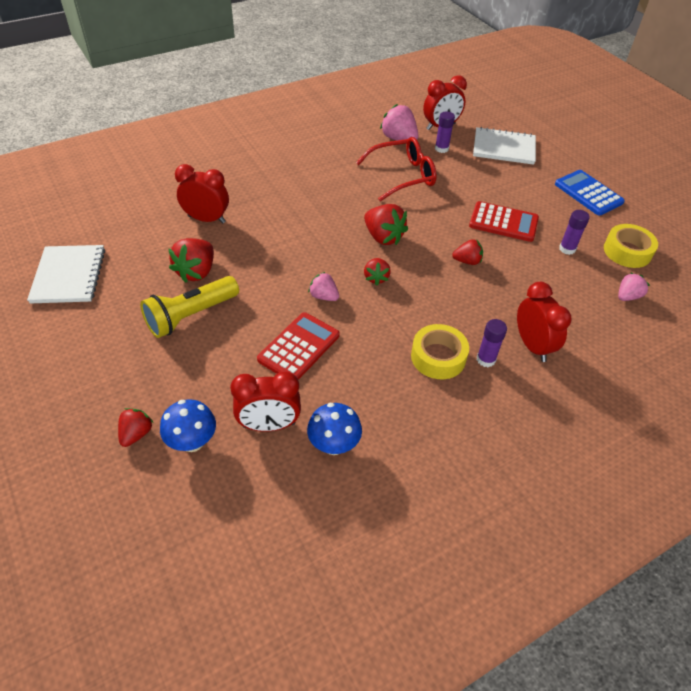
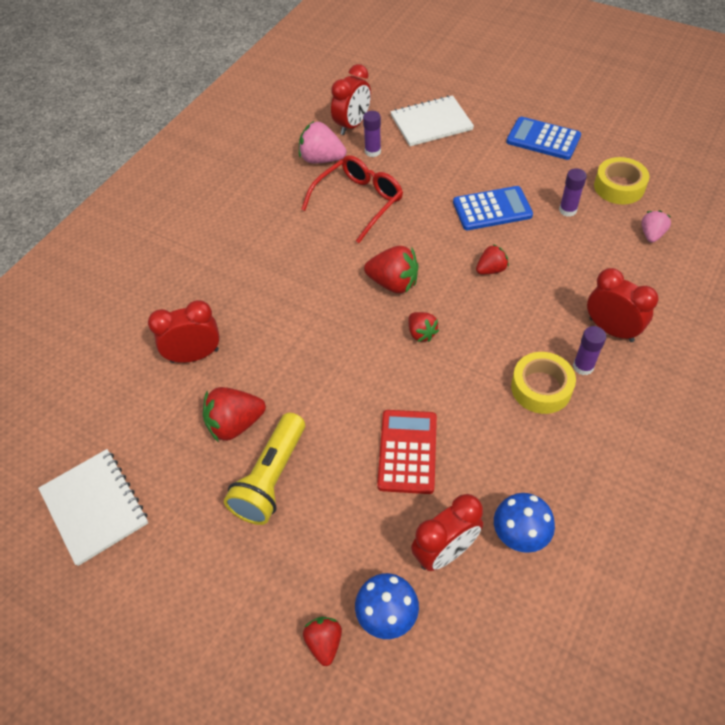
camera: 25 degrees left, 5 degrees up
(196, 272) = (235, 424): red strawberry -> red strawberry turned 75 degrees clockwise
(324, 296) = (387, 381): pink strawberry -> none
(503, 222) = (492, 209): red calculator -> blue calculator

